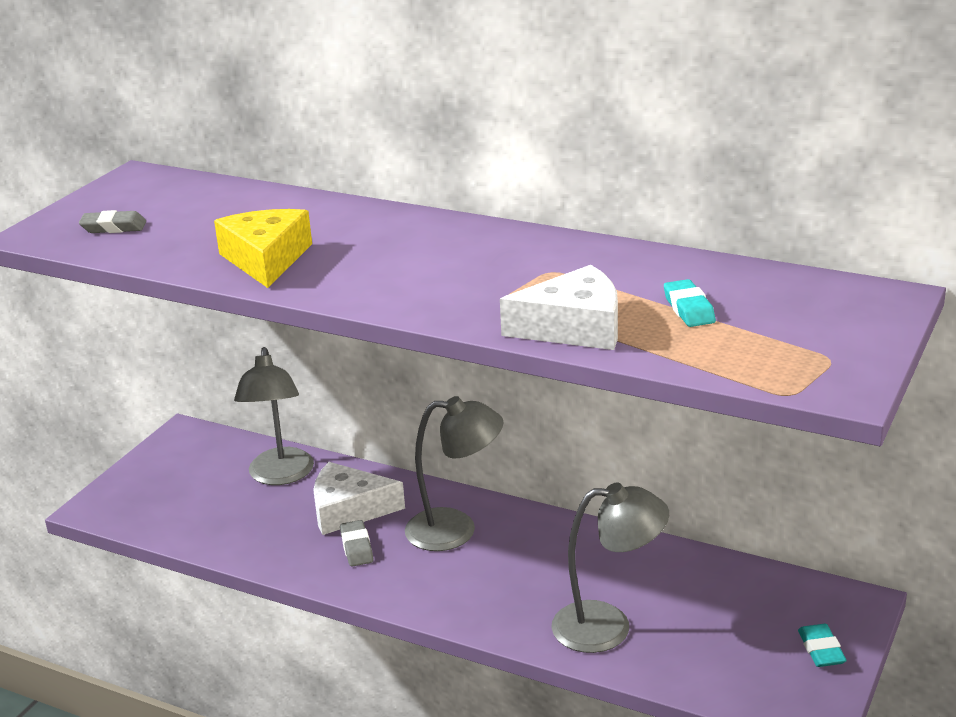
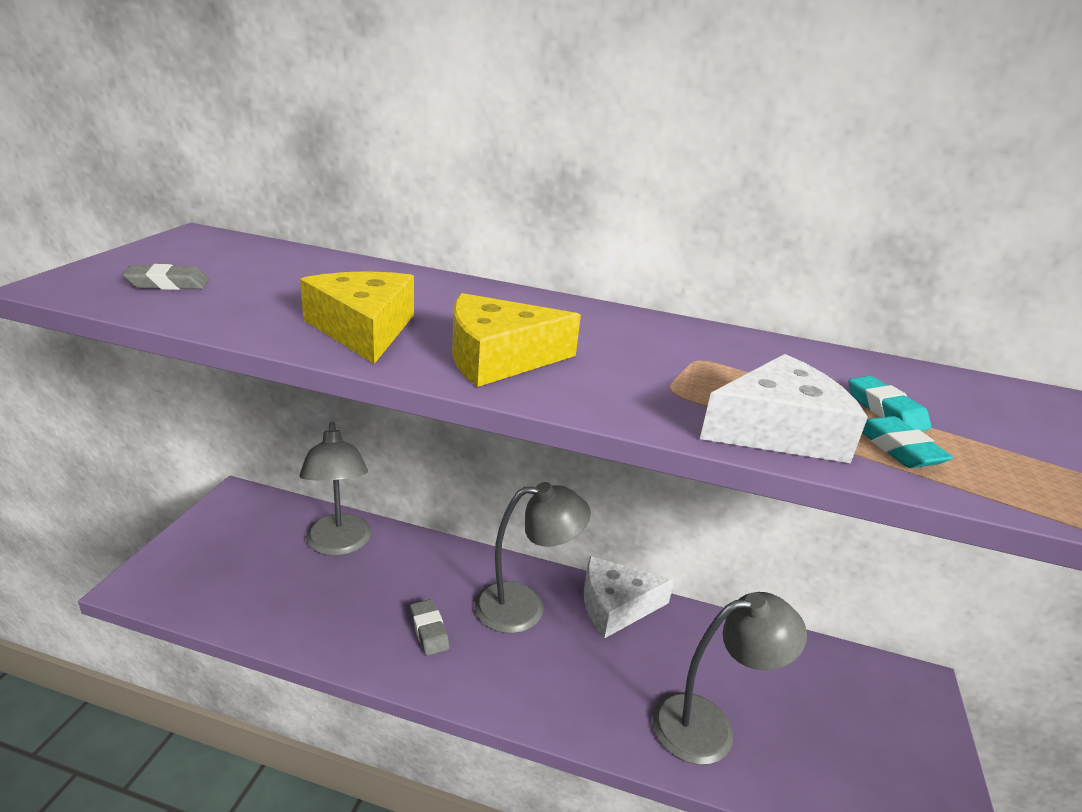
camera: 15 degrees left, 0 degrees up
(348, 510) = (413, 584): white cheese -> white cheese (615, 606)
(370, 278) = (498, 358): none -> yellow cheese
(821, 650) = (920, 746): turquoise eraser -> turquoise eraser (898, 449)

